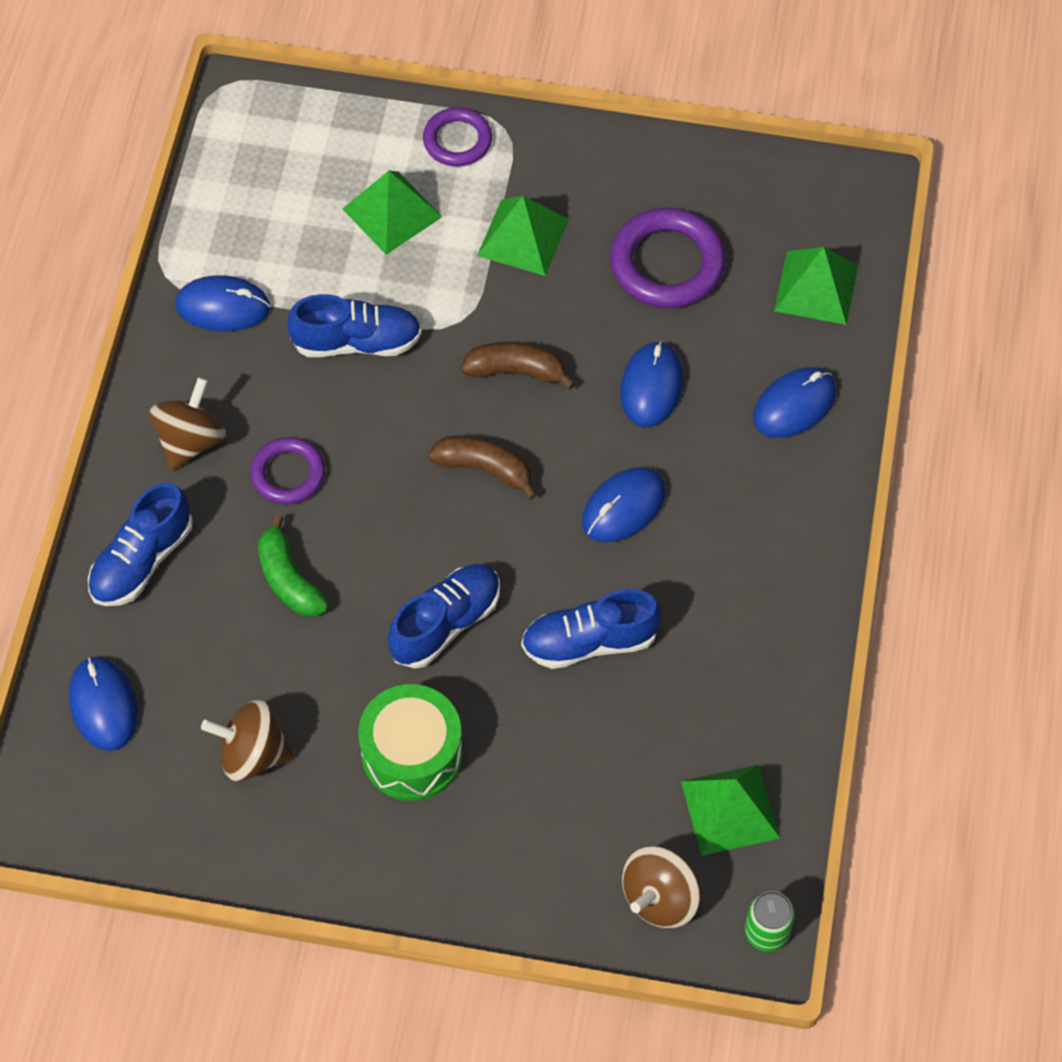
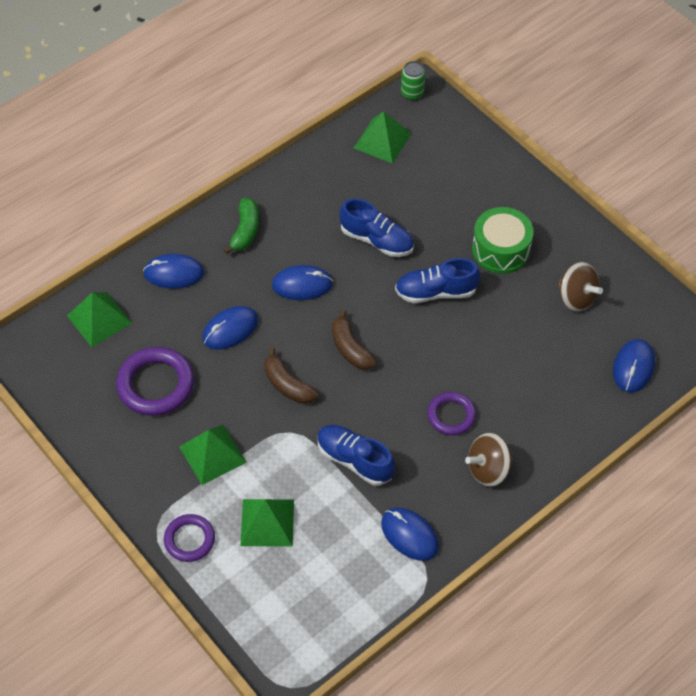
camera: 140 degrees left, 5 degrees down
(142, 560) = (562, 424): blue shoe -> none
(289, 579) = (494, 363): green banana -> green banana (245, 231)
(660, 898) = (444, 130): brown spinning top -> none

